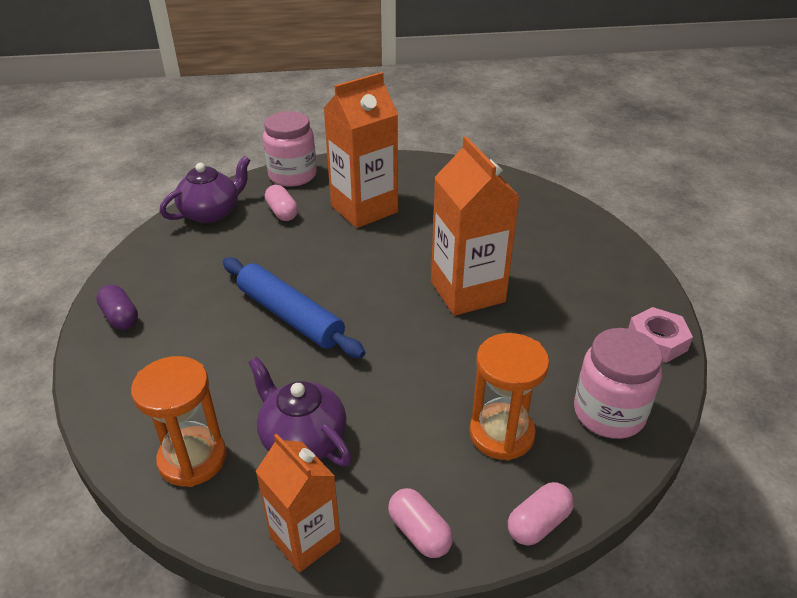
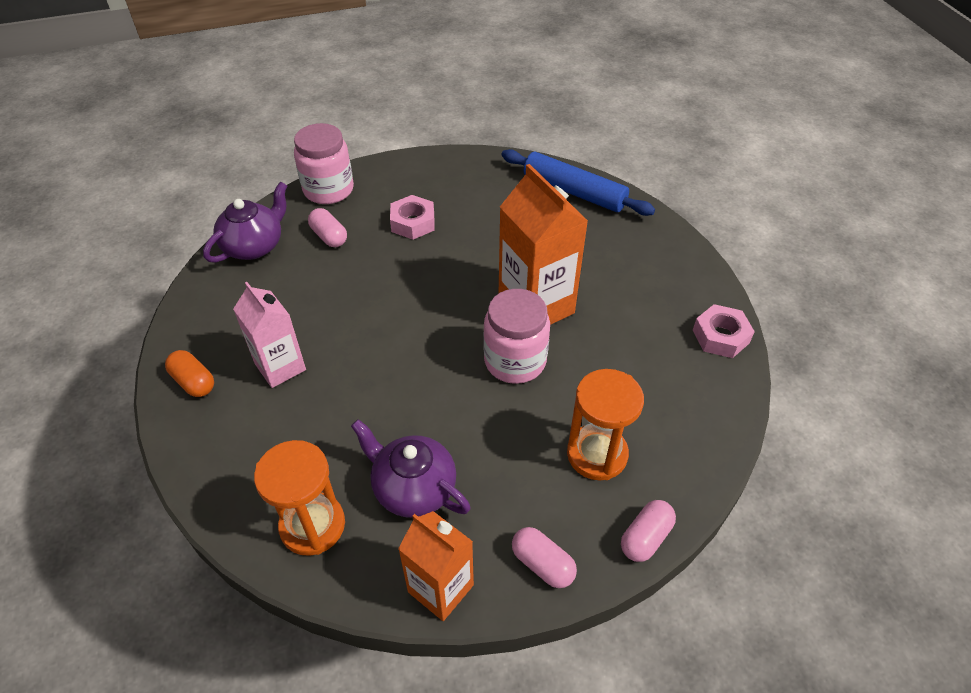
camera: 10 degrees left, 10 degrees up
(120, 317) = (193, 382): purple capsule -> orange capsule
(204, 314) = (280, 367): none -> pink carton
(290, 316) = (368, 357): blue rolling pin -> blue rolling pin (574, 191)
(364, 209) = (413, 223): orange carton -> pink nut
(609, 413) = (689, 418): pink jar -> pink jar (515, 361)

